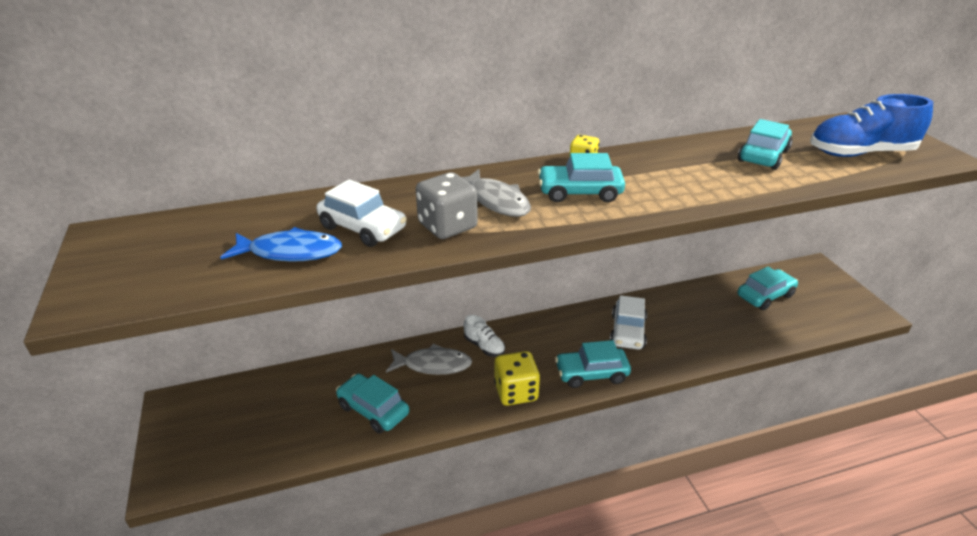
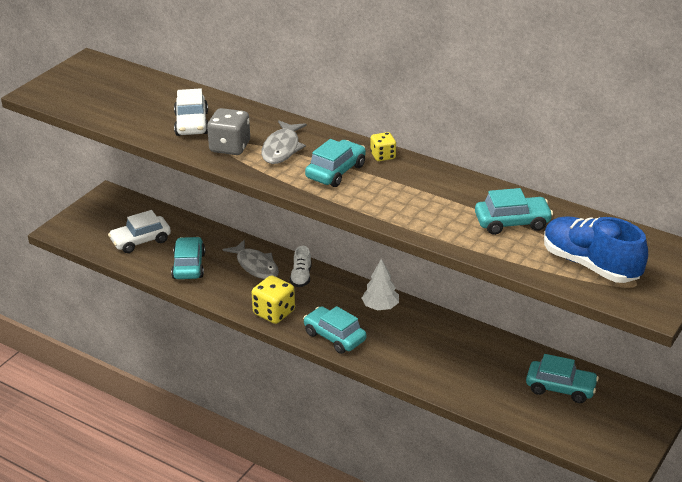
camera: 50 degrees right, 0 degrees up
(290, 252) = (141, 117): blue fish -> none
(577, 325) = (380, 307): none -> white tree
(579, 192) = (336, 171): turquoise car -> turquoise car turned 75 degrees clockwise
(627, 332) = (406, 333): white car -> white car (140, 241)

